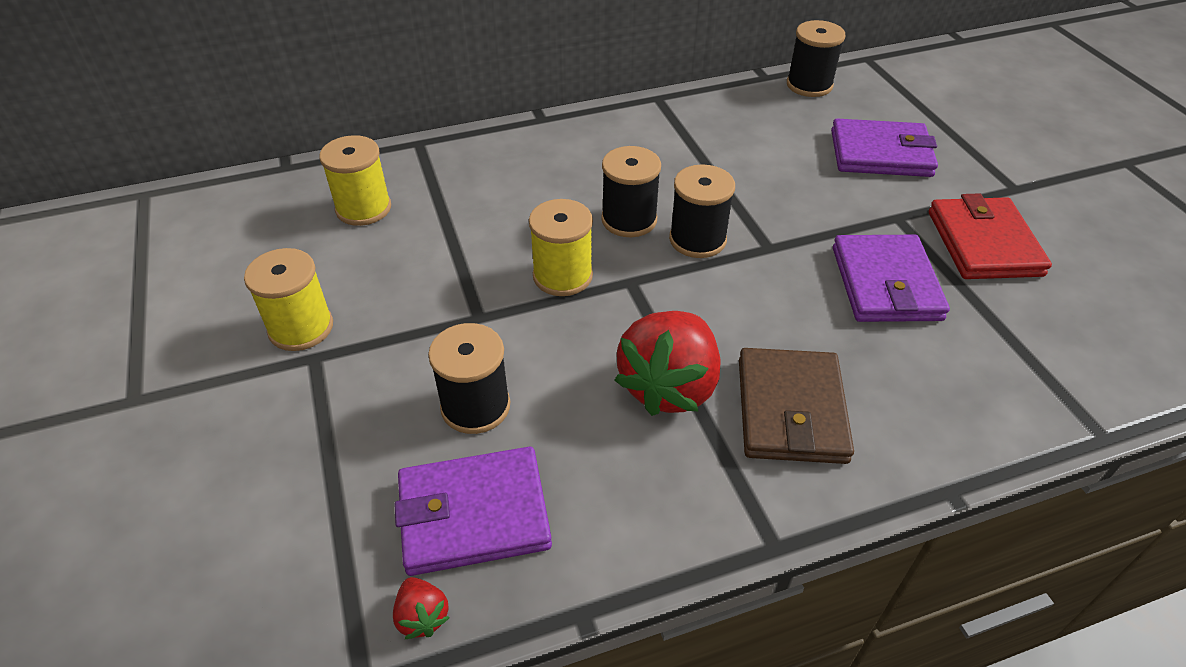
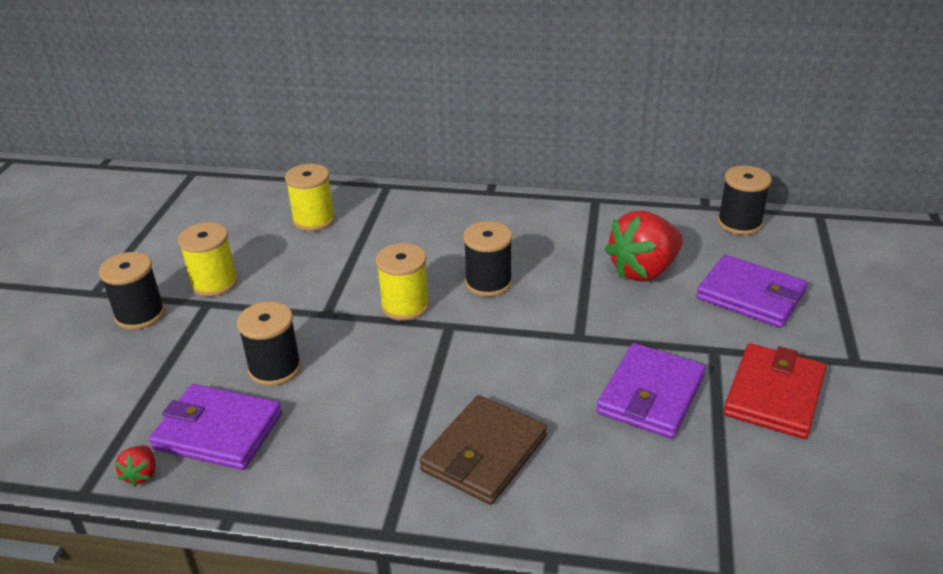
camera: 30 degrees right, 10 degrees down
(669, 386) = (411, 404): red strawberry -> red strawberry (643, 271)
(697, 239) = (527, 313): black spool -> black spool (140, 314)

